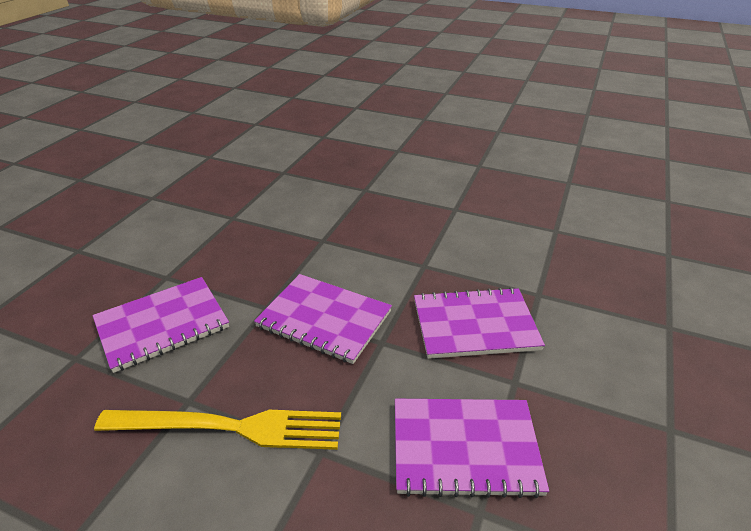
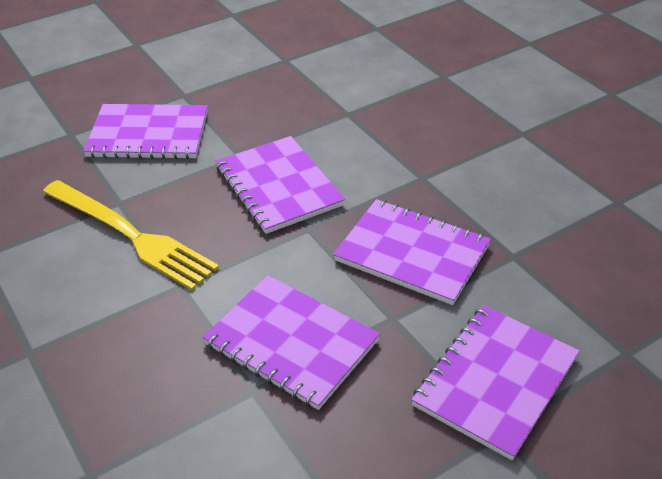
camera: 35 degrees right, 5 degrees up
(626, 392) = (495, 381): none -> purple notebook

